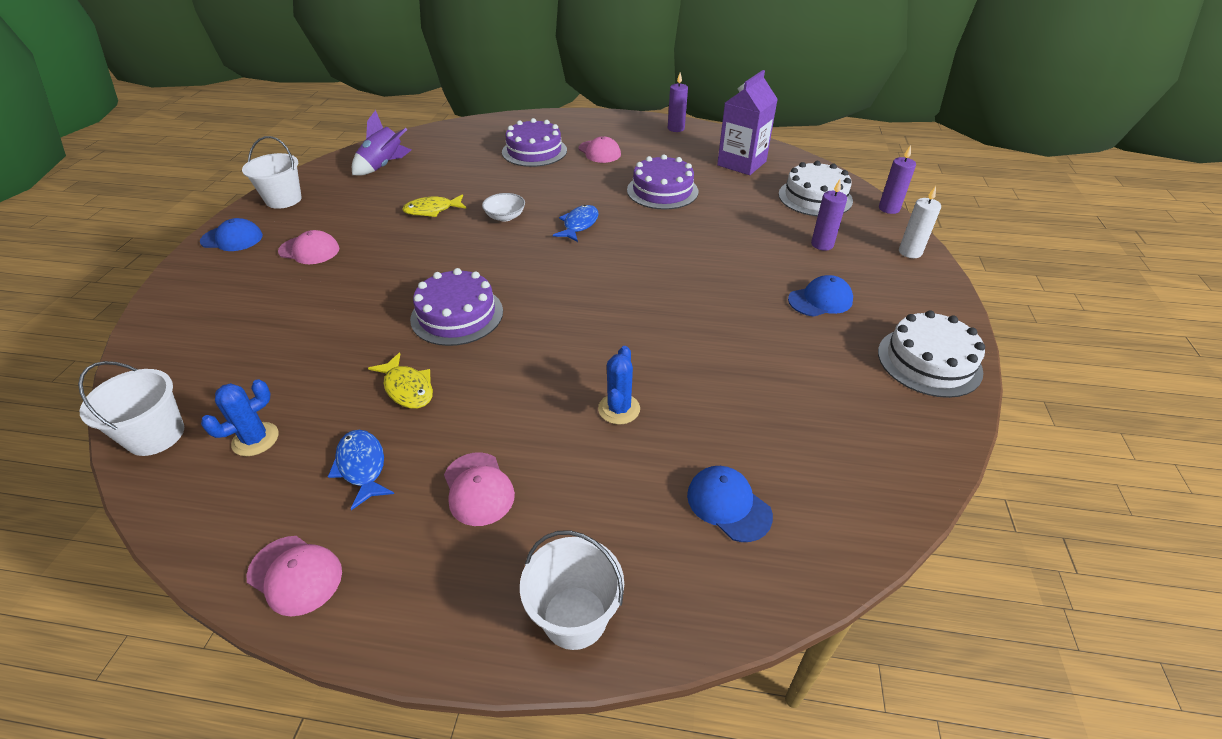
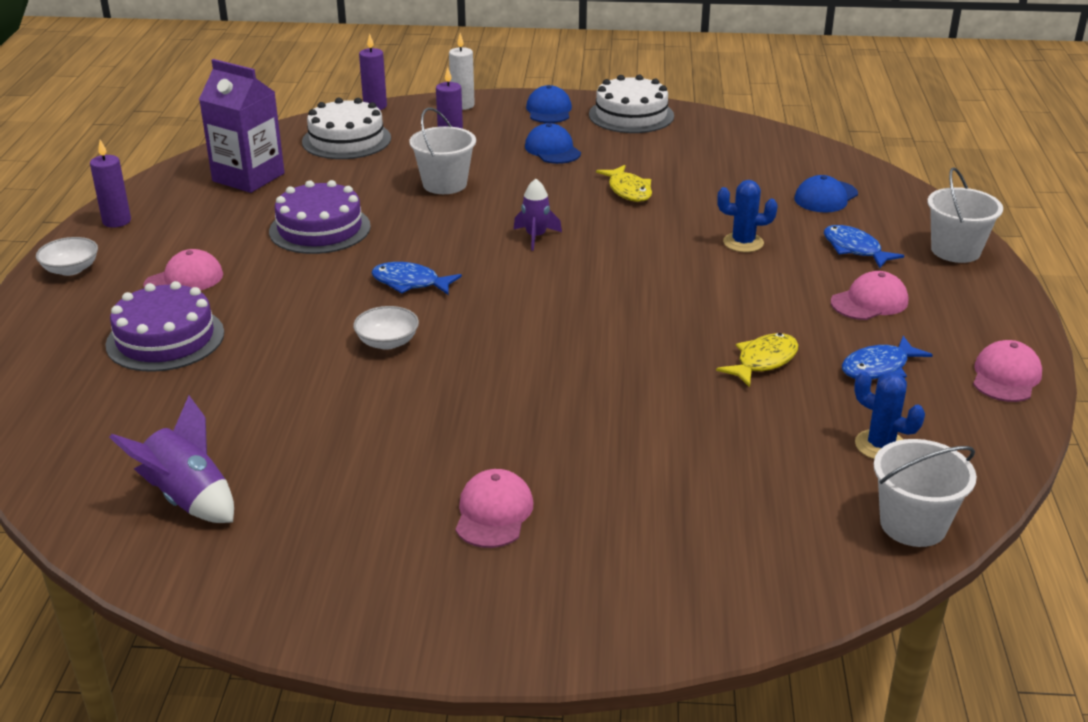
camera: 95 degrees left, 10 degrees down
(232, 238) = (462, 622): blue cap -> blue cap (549, 110)
(283, 199) = (314, 599): white bucket -> white bucket (445, 184)
(432, 210) = (365, 411): yellow fish -> yellow fish (628, 190)
(457, 315) = (627, 349): purple cake -> none
(593, 503) = (855, 249): none -> blue fish
(618, 122) = (71, 269): none -> white bowl
(642, 281) = (536, 237): none -> purple rocket

